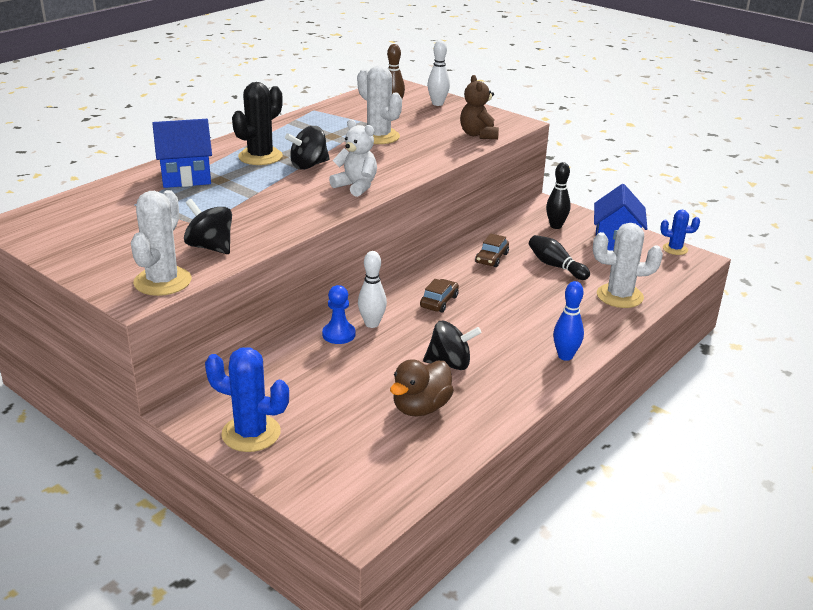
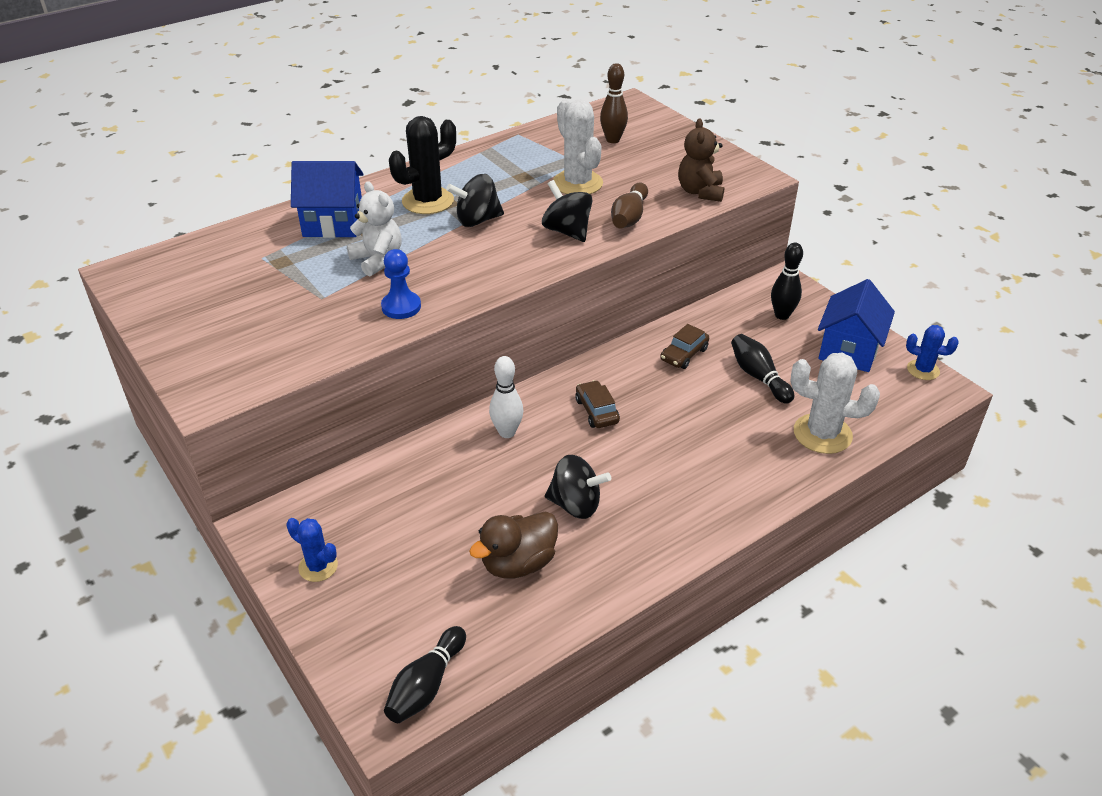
camera: 15 degrees right, 10 degrees up
(162, 281) = (246, 377): white cactus -> none
(210, 247) = (317, 332): black spinning top -> black spinning top (567, 231)
(251, 433) = (318, 567): blue cactus -> blue cactus, size x0.59
(338, 334) = (464, 442): blue pawn -> blue pawn (401, 307)
(356, 186) = (519, 259): white teddy bear -> white teddy bear (378, 260)
(381, 499) = (426, 685): none -> black bowling pin
(431, 154) = (629, 217): none -> brown bowling pin
(437, 104) = (670, 137): white bowling pin -> none
(439, 302) = (596, 411): brown car -> brown car turned 60 degrees counterclockwise
(565, 356) = (719, 515): blue bowling pin -> none

